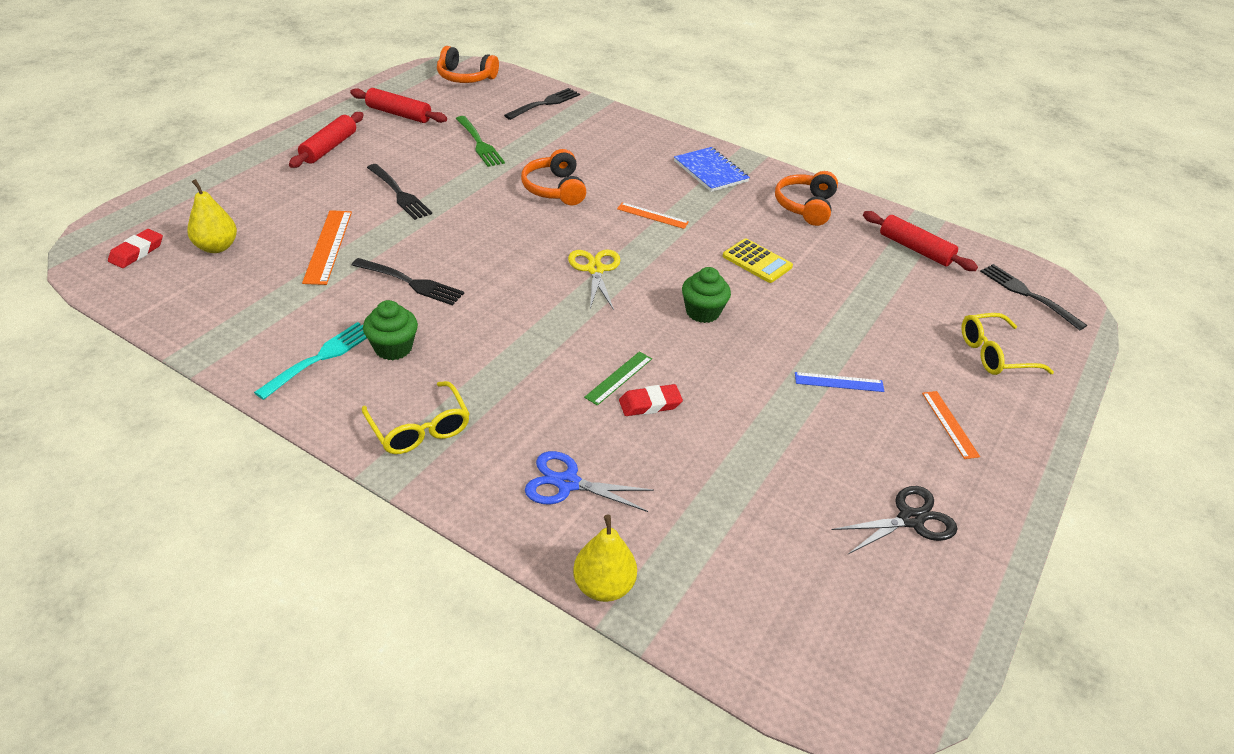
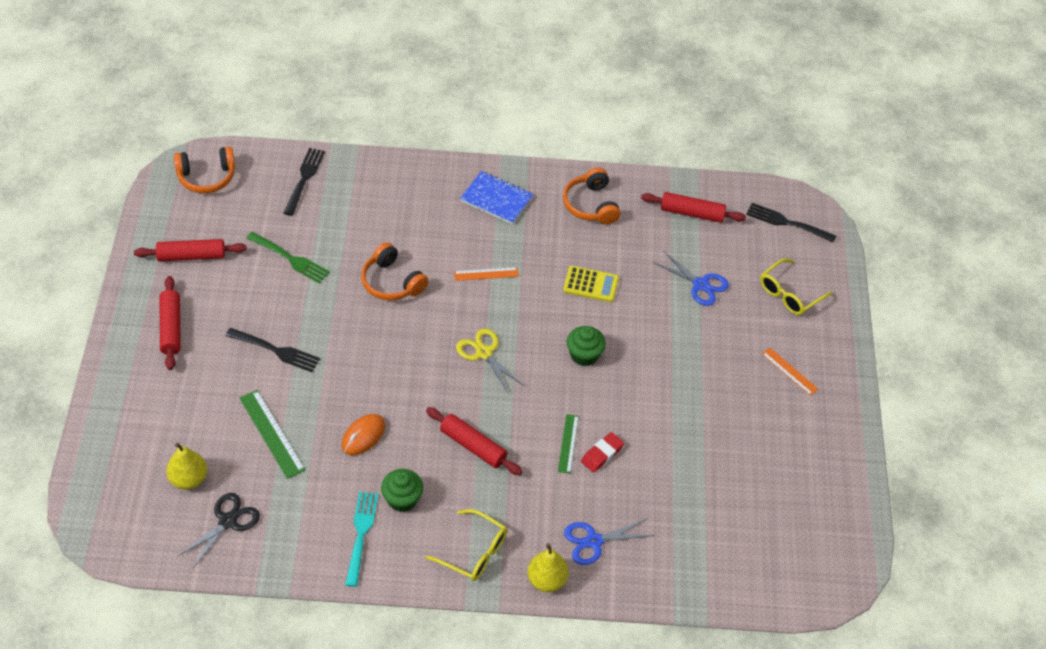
camera: 30 degrees left, 10 degrees up
(137, 252) = (133, 516): red eraser -> none
(328, 246) = (272, 433): orange ruler -> green ruler
(410, 282) = (363, 436): black fork -> orange mouse
(511, 336) = (473, 446): none -> red rolling pin
(603, 586) = (661, 596): yellow pear -> yellow pear (546, 580)
(839, 382) = (706, 372): blue ruler -> none
(885, 306) = (700, 284): none -> blue scissors
(910, 519) = (800, 458): black scissors -> black scissors (228, 521)

